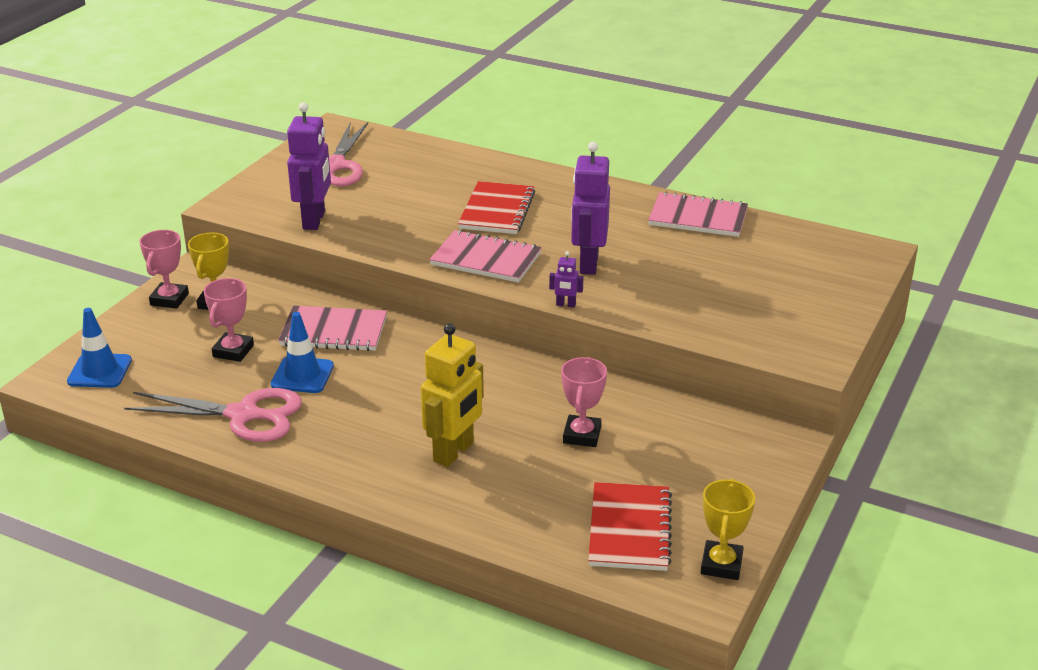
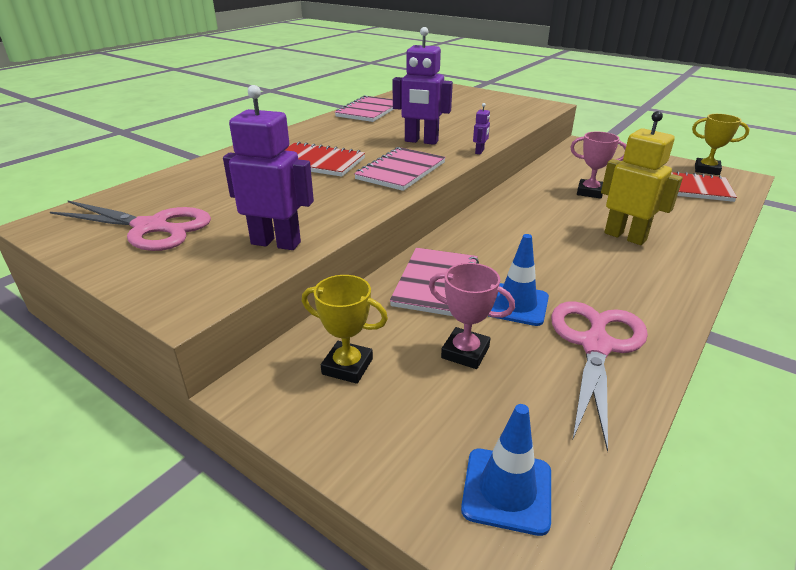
camera: 80 degrees left, 0 degrees up
(169, 299) = (321, 413): pink trophy -> none

